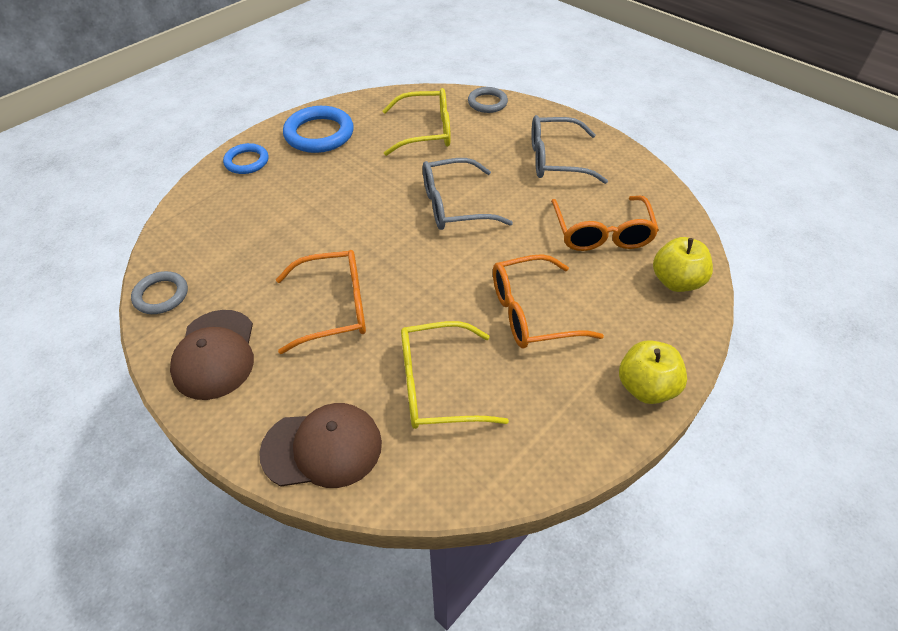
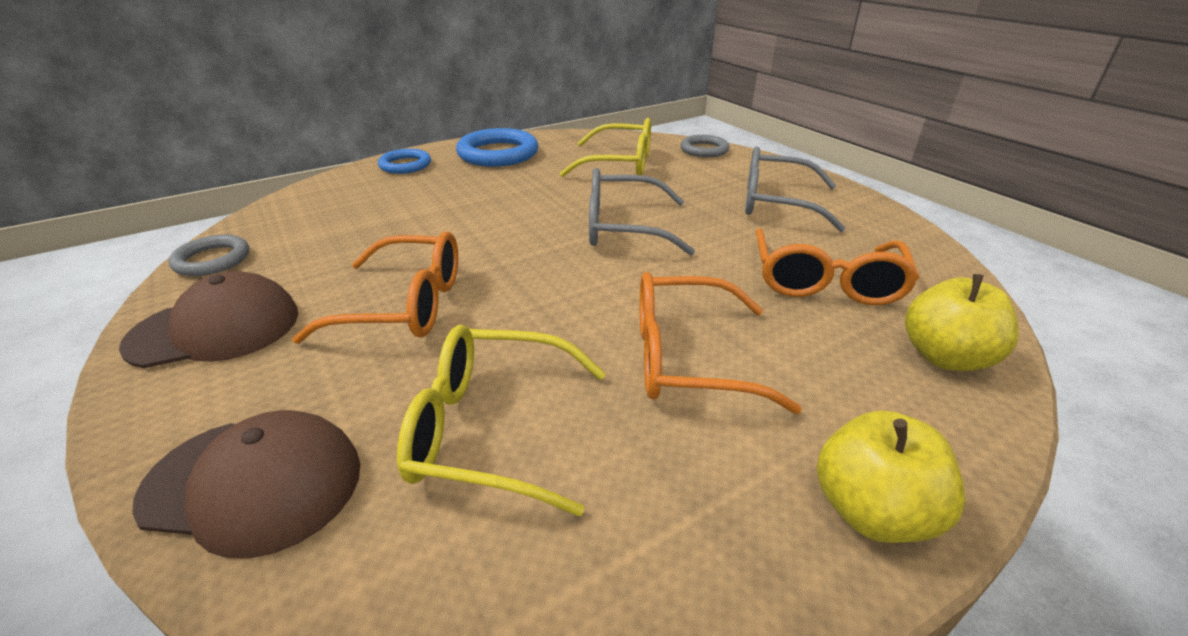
camera: 15 degrees right, 15 degrees down
(215, 354) = (215, 329): brown cap -> brown cap turned 120 degrees counterclockwise

